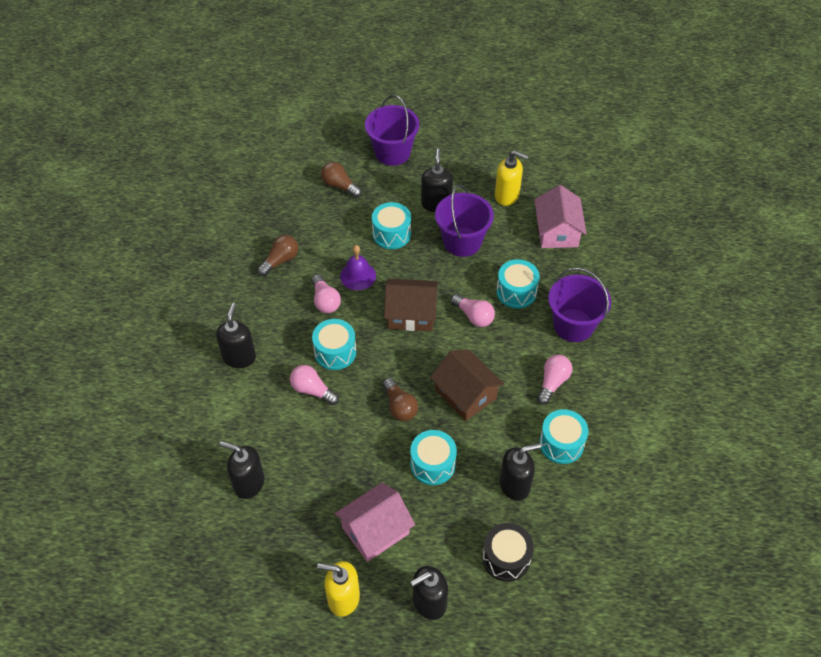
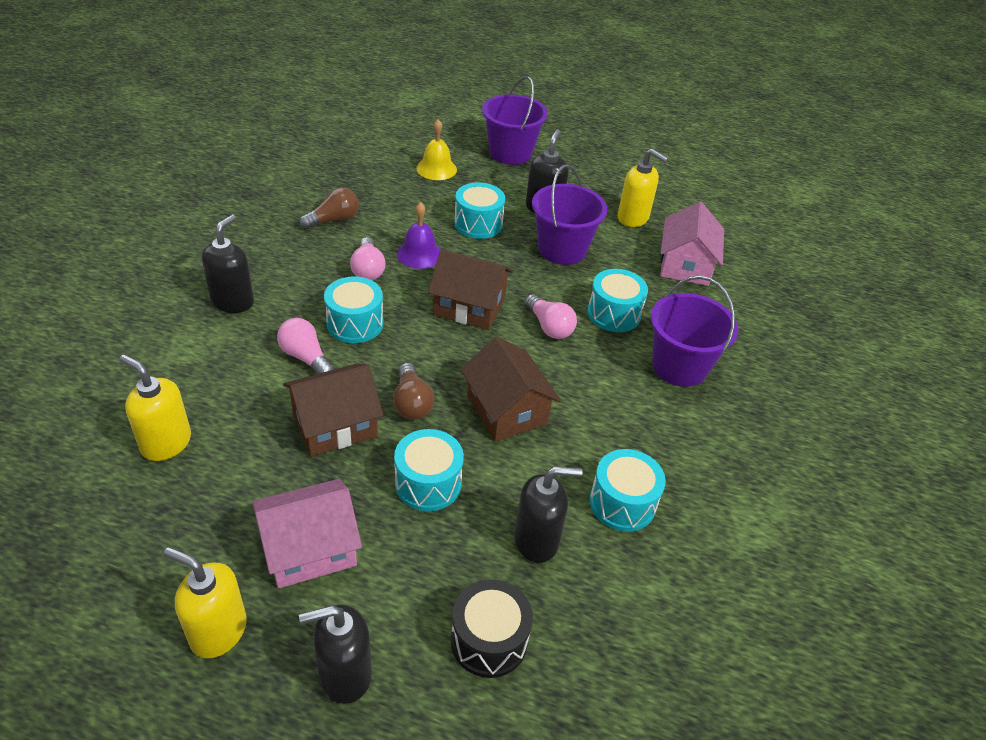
camera: 10 degrees right, 10 degrees down
(249, 483) = (166, 443): black soap dispenser -> yellow soap dispenser
(339, 186) = (436, 168): brown light bulb -> yellow bell
(355, 438) = (335, 425): none -> brown house
(552, 382) = (632, 425): pink light bulb -> none

